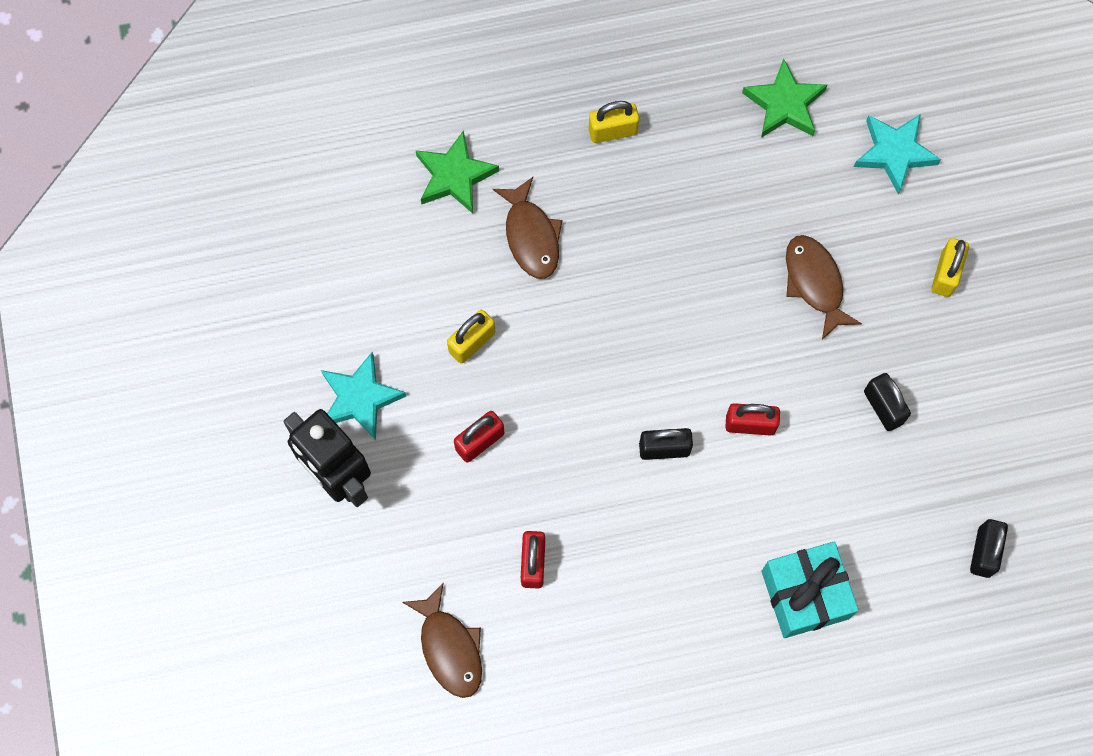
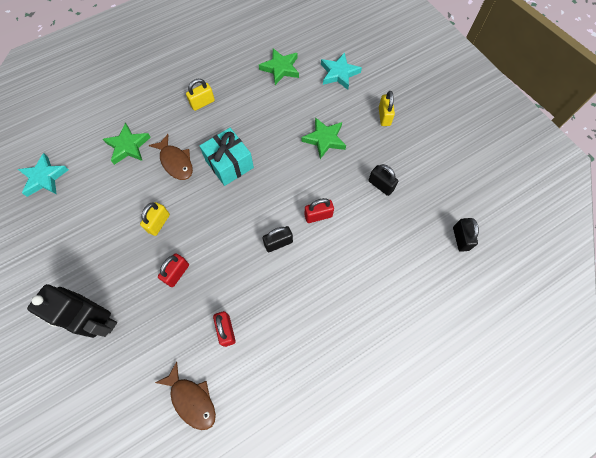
camera: 20 degrees left, 5 degrees down
(360, 398) = (103, 273): turquoise star -> turquoise star (44, 178)
(805, 594) = (380, 293): turquoise gift -> turquoise gift (229, 164)
(815, 283) = (324, 139): brown fish -> green star

